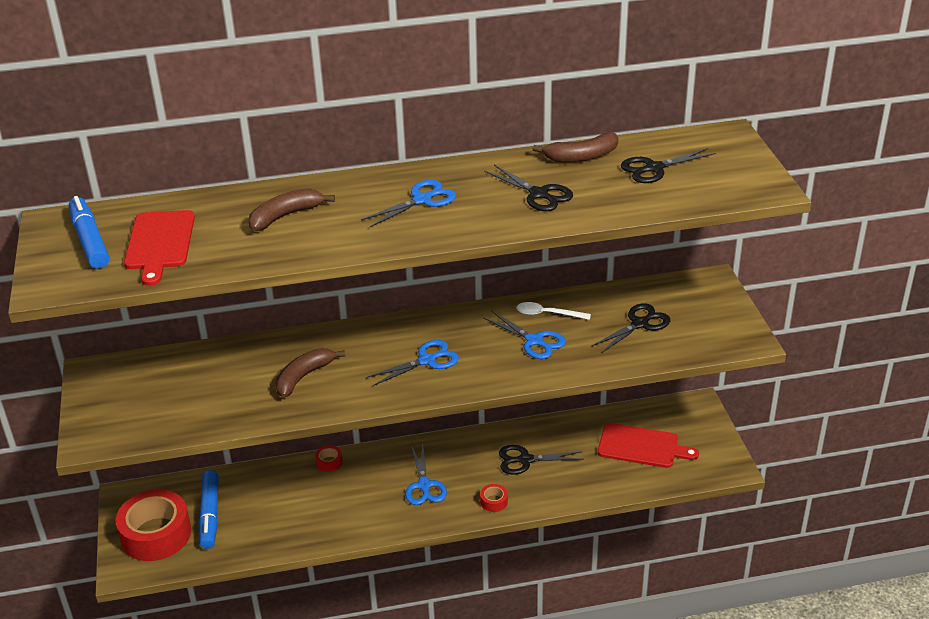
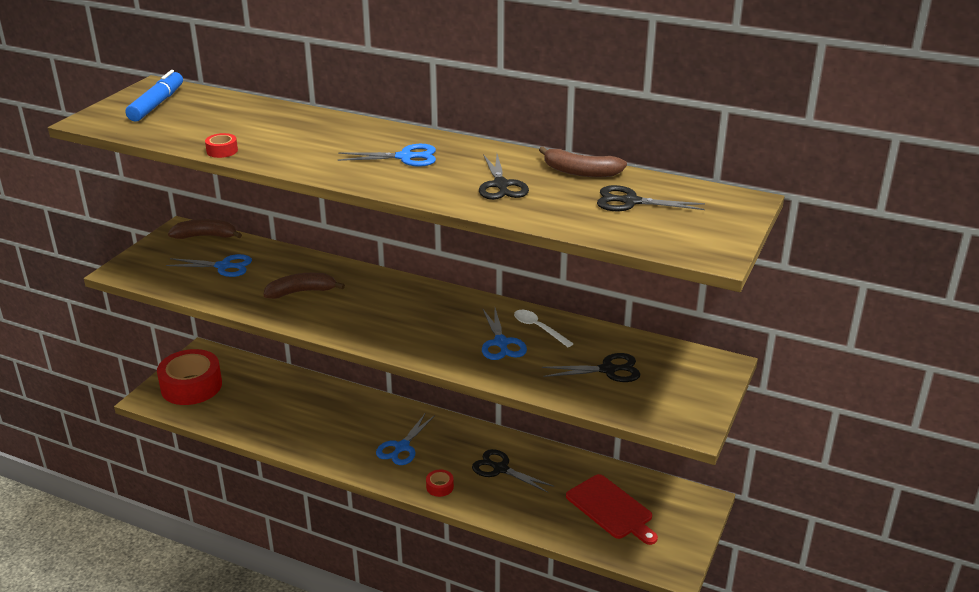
camera: 35 degrees right, 5 degrees down
(159, 243) = (192, 120): red cutting board -> none
(210, 515) = (237, 391): blue marker -> none
(286, 216) = (296, 133): brown banana -> brown banana (206, 236)
(329, 462) = (354, 396): red tape -> red tape (222, 151)
(427, 360) = (400, 320): blue scissors -> blue scissors (224, 266)

